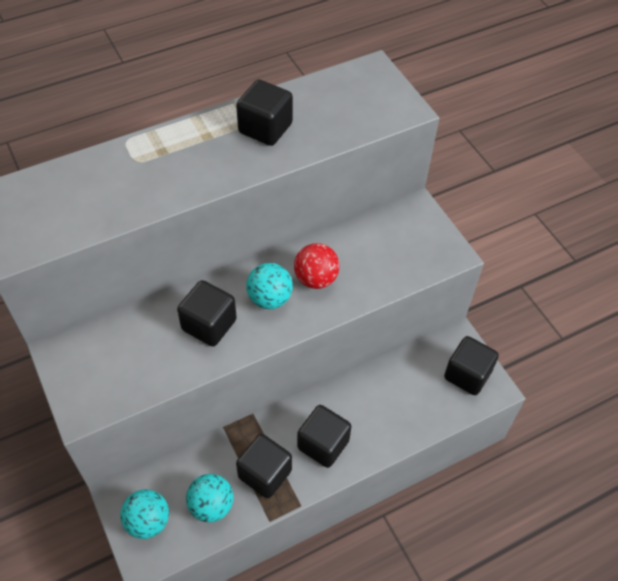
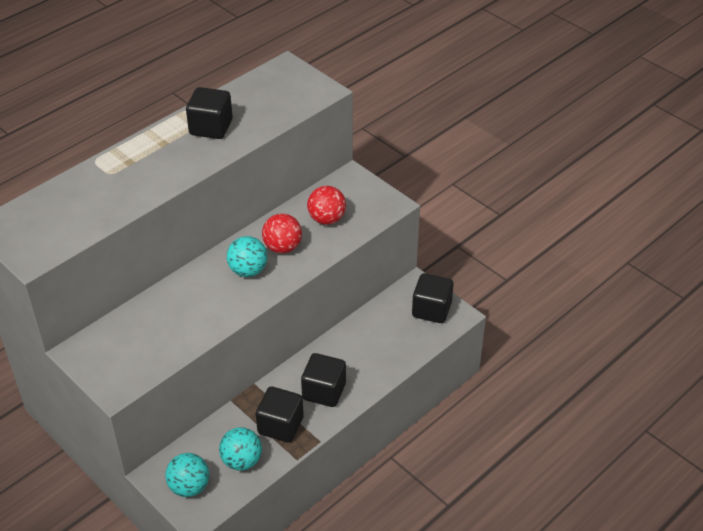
camera: 15 degrees left, 10 degrees down
(209, 325) = (202, 301): black cube -> none
(374, 255) = (327, 219): none -> red ball

